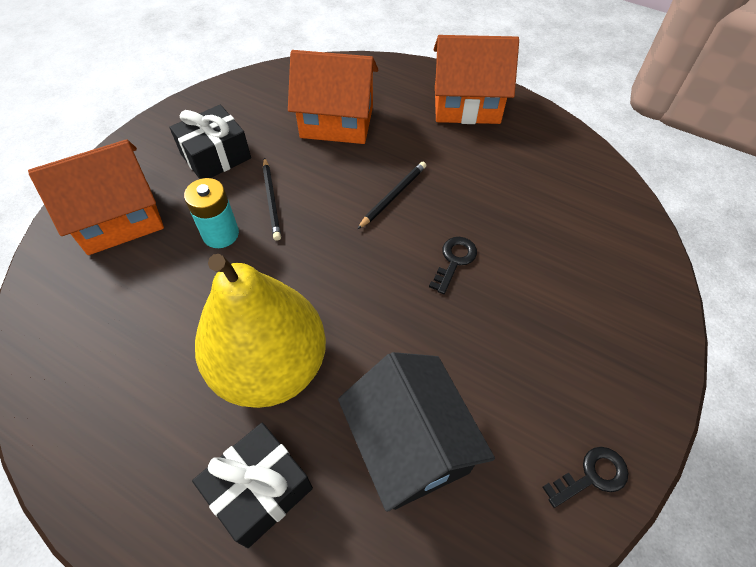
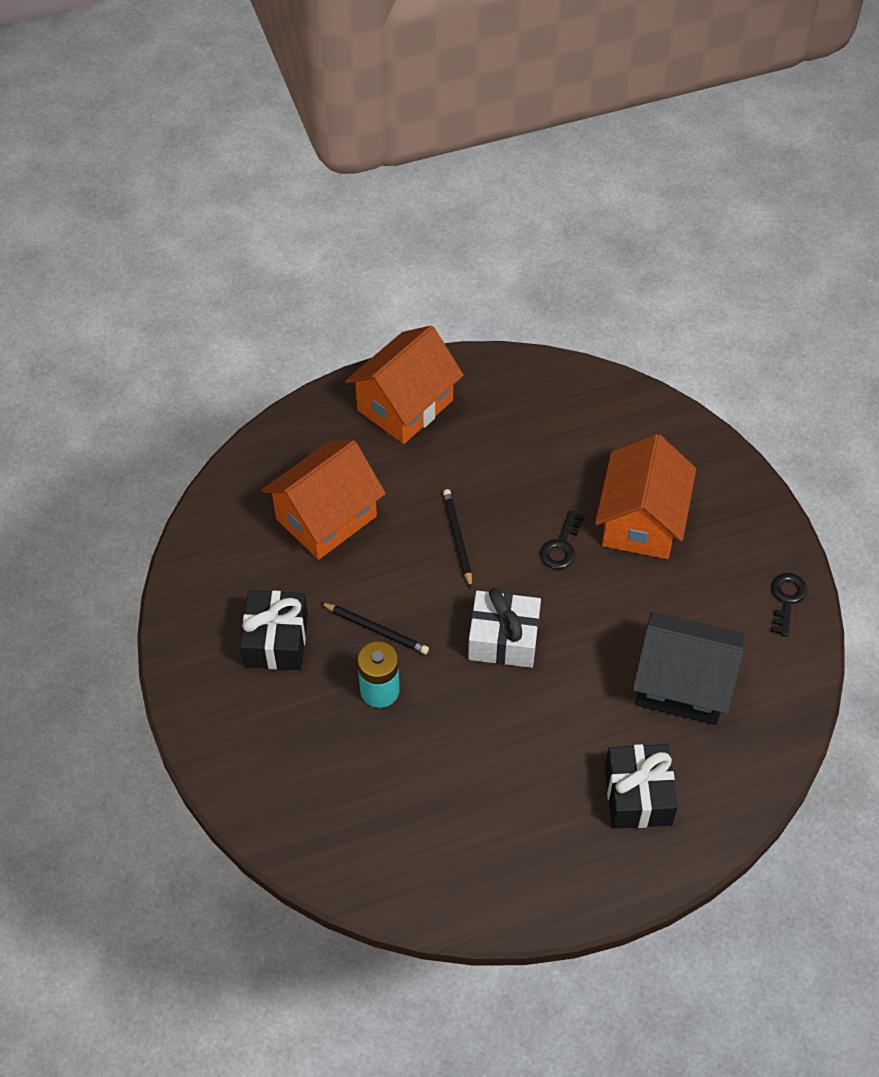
camera: 50 degrees left, 0 degrees up
(119, 219) = (286, 759): orange house -> orange house (641, 521)
(270, 366) = (546, 731): yellow pear -> none
(333, 279) = (503, 639): none -> white gift
(454, 260) = (561, 546): black key -> black key turned 135 degrees counterclockwise

